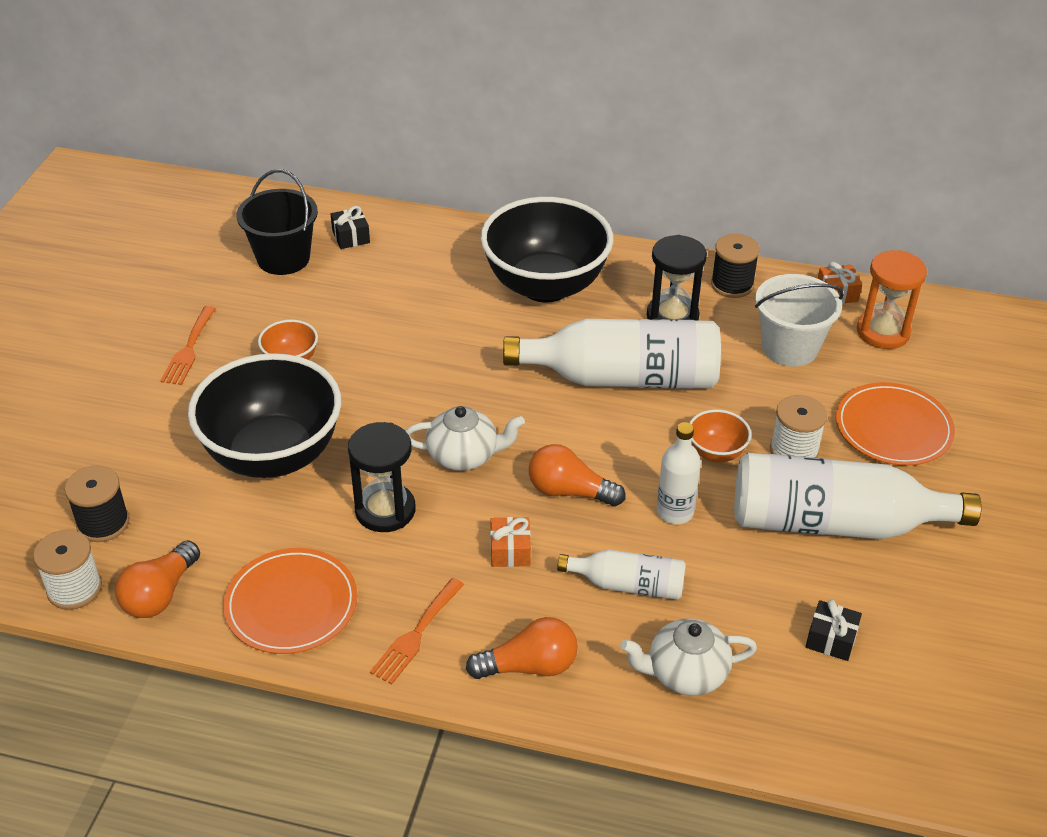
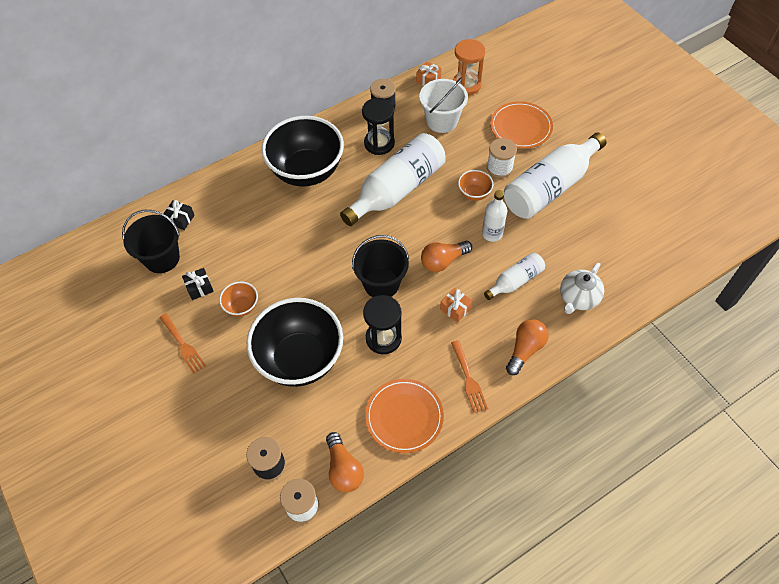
camera: 45 degrees left, 15 degrees up
(464, 456) = (381, 283): white teapot -> black bucket
(831, 639) = (605, 237): black gift -> black gift (199, 287)

